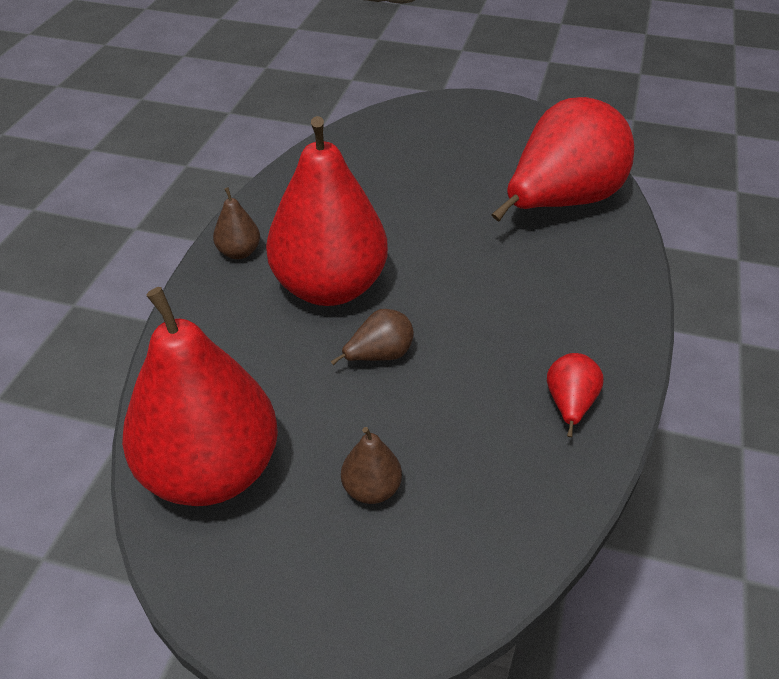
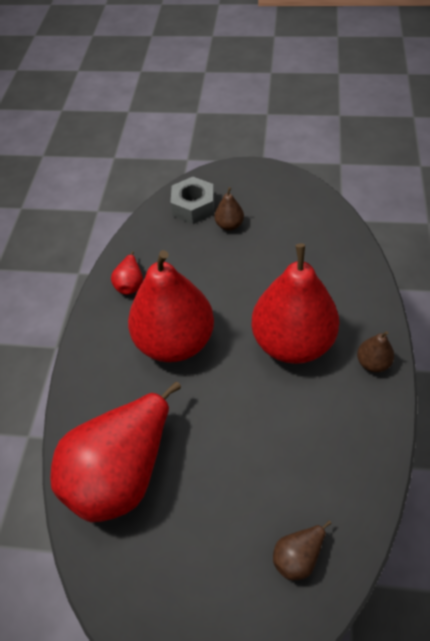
camera: 175 degrees right, 10 degrees up
(211, 471) = (309, 220): red pear -> red pear (175, 341)
(379, 355) = (244, 295): brown pear -> brown pear (298, 556)
(439, 552) = (193, 206): none -> grey nut

